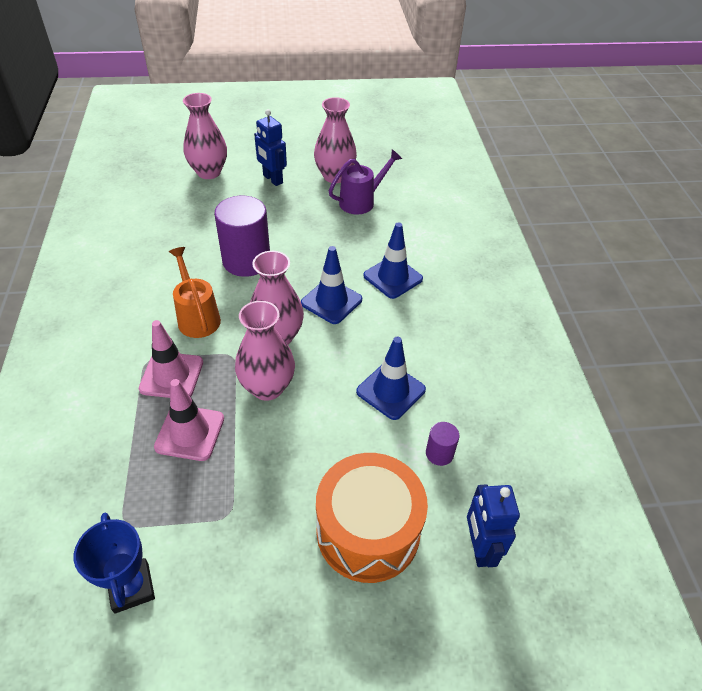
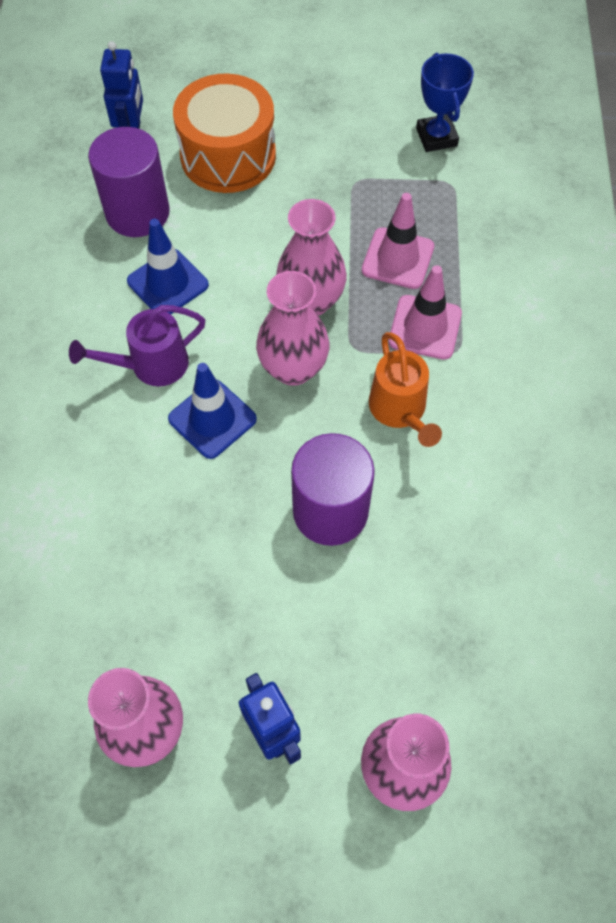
camera: 170 degrees left, 15 degrees up
(361, 201) = (113, 643): purple watering can -> purple watering can (150, 366)
(393, 277) = (112, 454): blue traffic cone -> none
(439, 453) = (137, 212): purple cylinder -> purple cylinder, size x2.17

